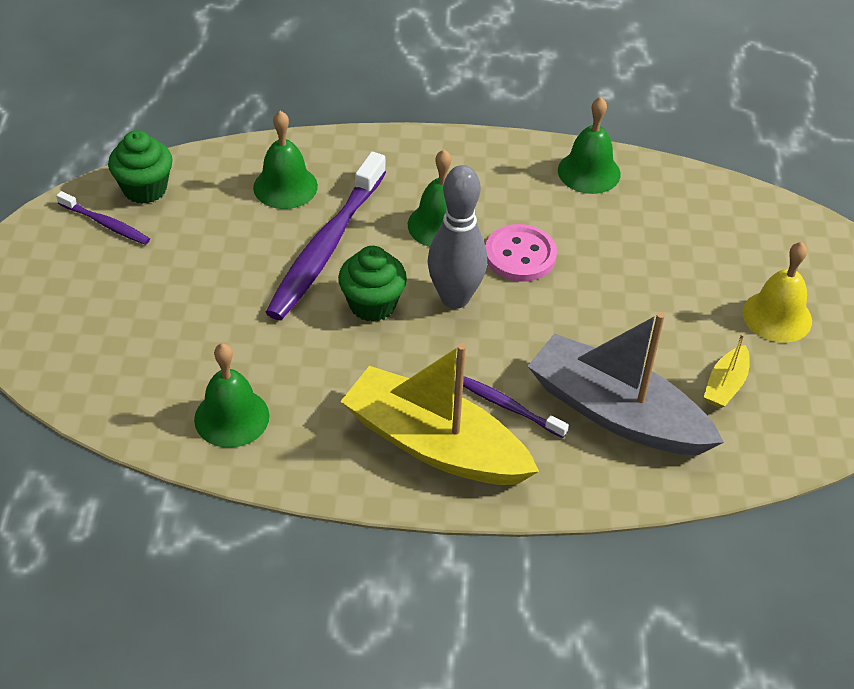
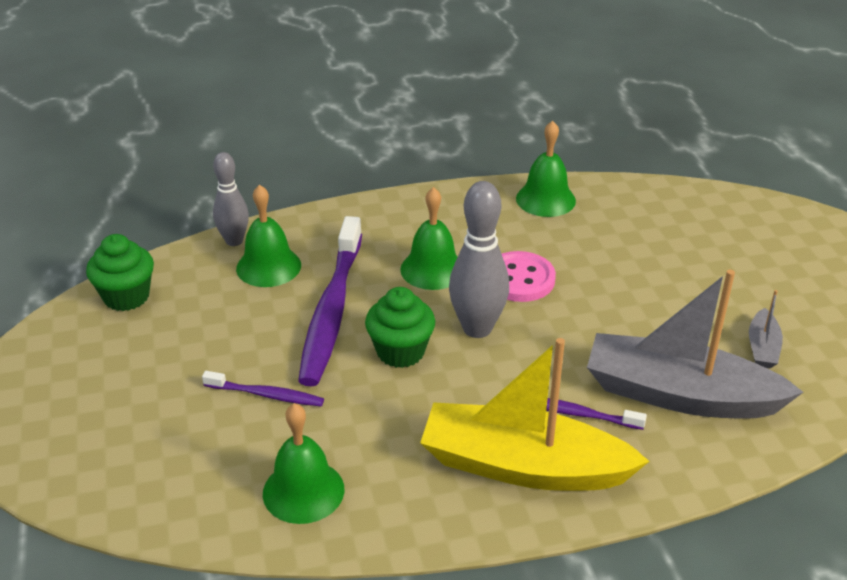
camera: 15 degrees left, 10 degrees down
(106, 224) = (97, 337): purple toothbrush -> purple toothbrush (266, 395)
(263, 151) = (234, 241): none -> grey bowling pin
(725, 385) = (762, 347): yellow boat -> grey boat
(777, 316) = (772, 280): yellow bell -> none

